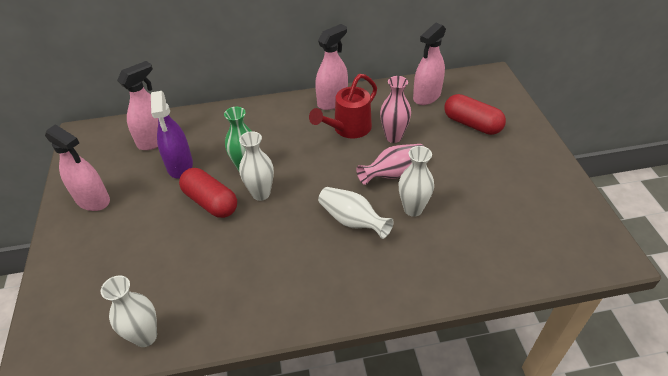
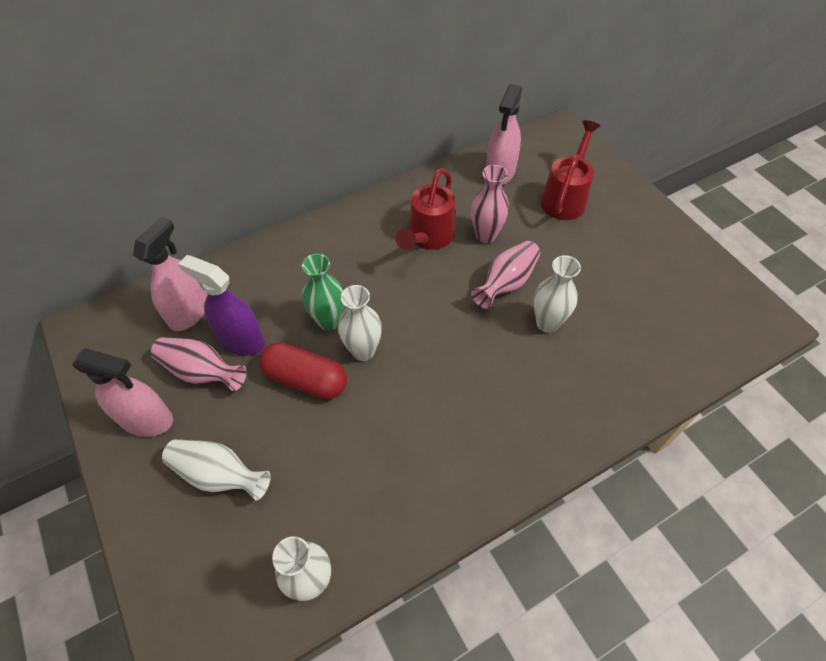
camera: 20 degrees left, 10 degrees up
(143, 179) = (202, 372): none -> pink vase
(180, 166) = (241, 340): purple spray bottle -> purple spray bottle turned 150 degrees clockwise
(332, 101) = (392, 203): pink spray bottle -> none
(352, 221) = (487, 357): white vase -> white vase (219, 475)
(472, 124) = (565, 198): red capsule -> red watering can

